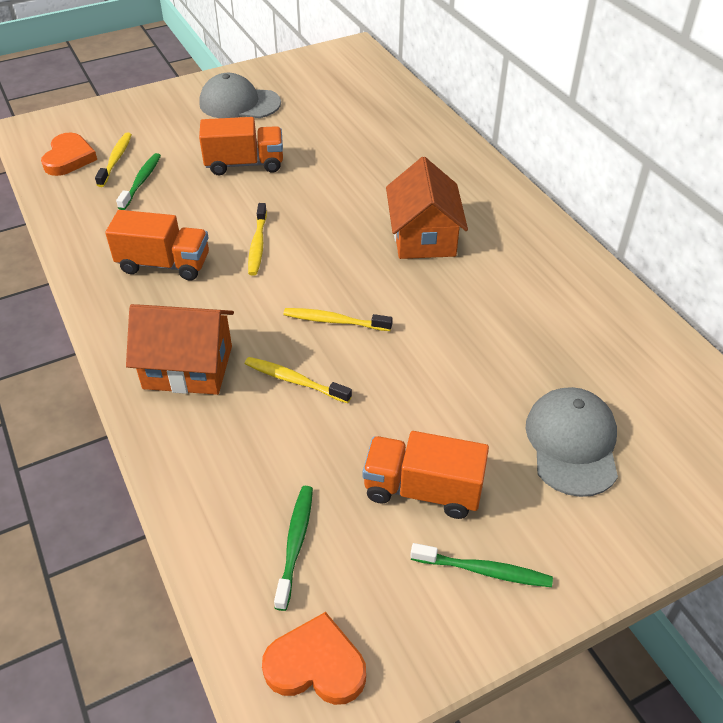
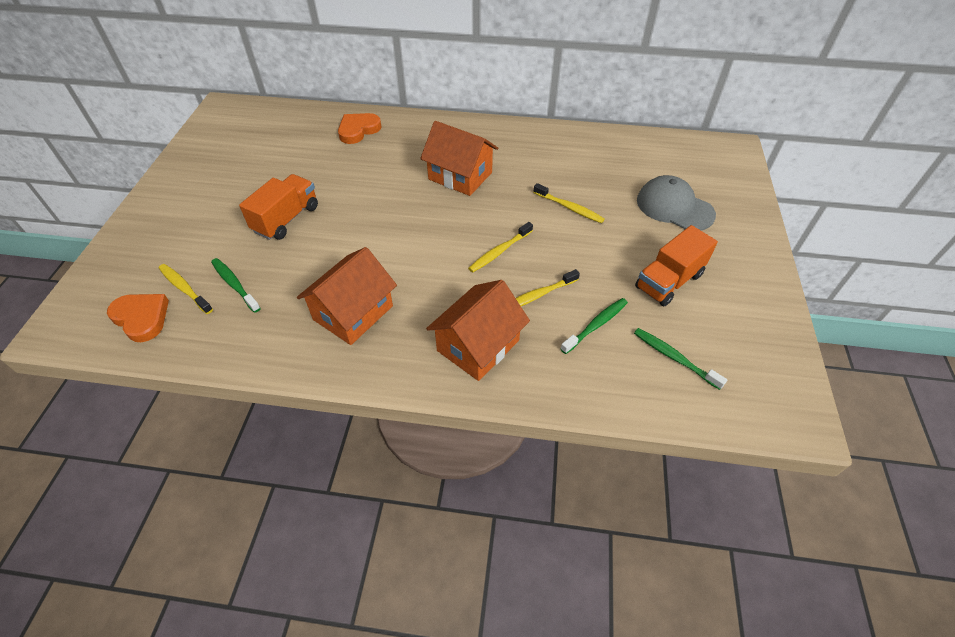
camera: 55 degrees left, 5 degrees up
(164, 264) = (353, 313): orange truck -> orange house
(239, 103) = (207, 188): grey cap -> none
(258, 245) = (386, 253): yellow toothbrush -> yellow toothbrush (569, 208)
(316, 665) = (767, 389): orange heart -> orange heart (358, 130)
(484, 570) = (739, 285): green toothbrush -> green toothbrush (596, 325)

